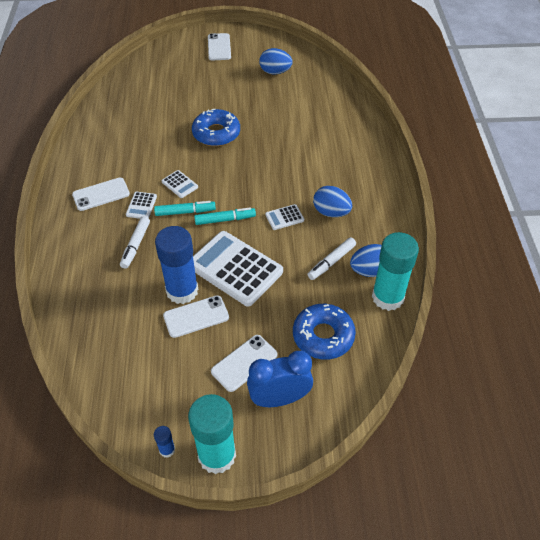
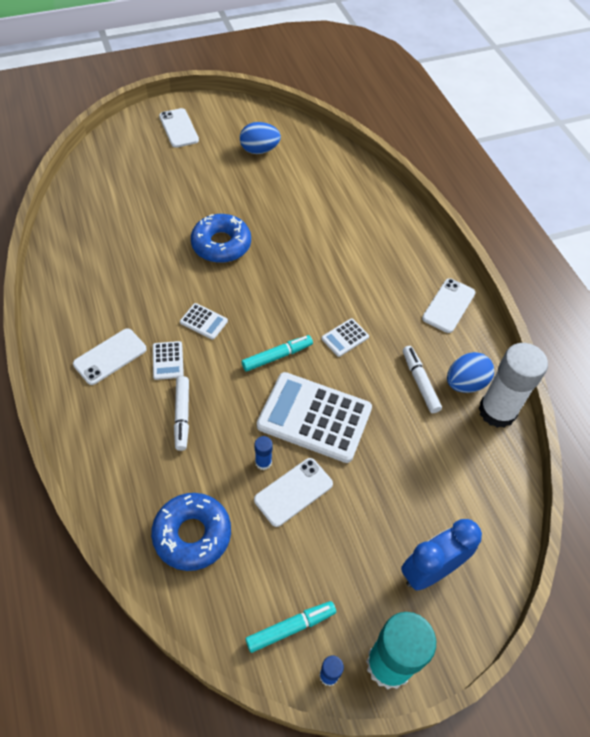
camera: 20 degrees left, 5 degrees up
(182, 291) = (263, 462): blue glue stick -> blue glue stick, size x0.42
(185, 212) = (225, 357): turquoise marker -> turquoise marker (291, 627)
(244, 363) = (373, 536): white phone -> white phone (448, 305)
(323, 336) = (447, 478): blue donut -> blue donut (192, 534)
(331, 212) = (394, 319): blue egg -> none
(331, 262) = (420, 382): white marker -> white marker turned 135 degrees clockwise
(387, 297) = (497, 411): turquoise glue stick -> white glue stick

